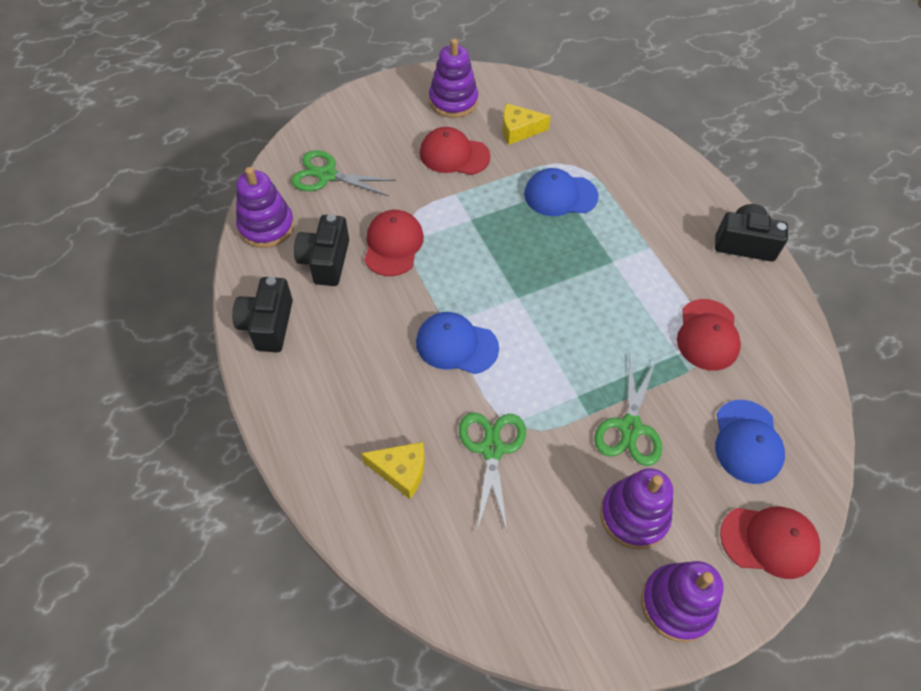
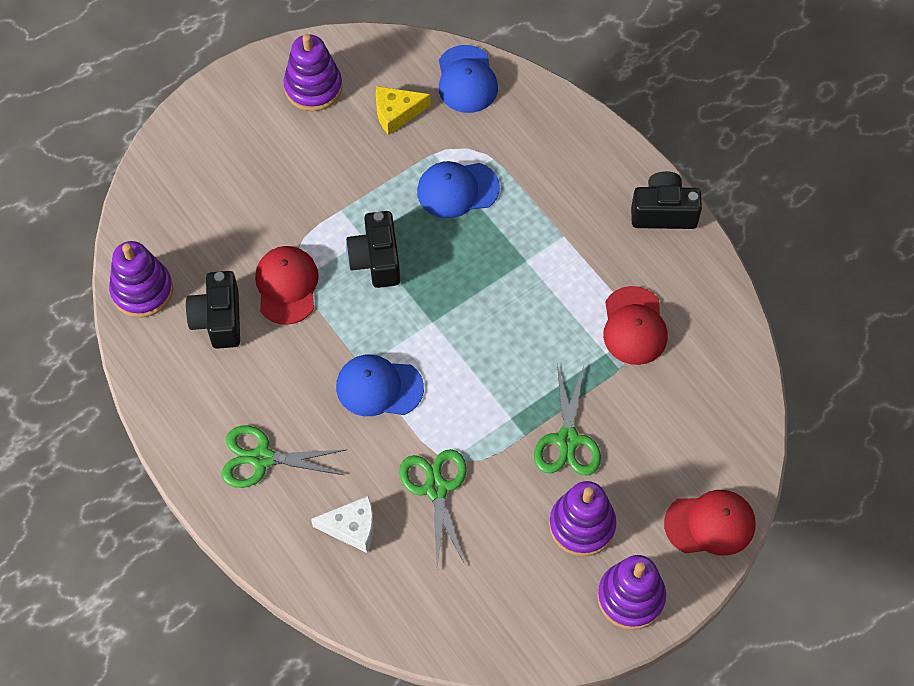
camera: 10 degrees left, 5 degrees up
(268, 325) = (177, 404): black camera -> black camera (376, 260)
(327, 175) = (191, 214): green scissors -> green scissors (262, 458)
(401, 471) = (352, 527): yellow cheese -> white cheese
(454, 155) = (329, 160): red cap -> none
(747, 441) = (683, 432): blue cap -> blue cap (466, 79)

